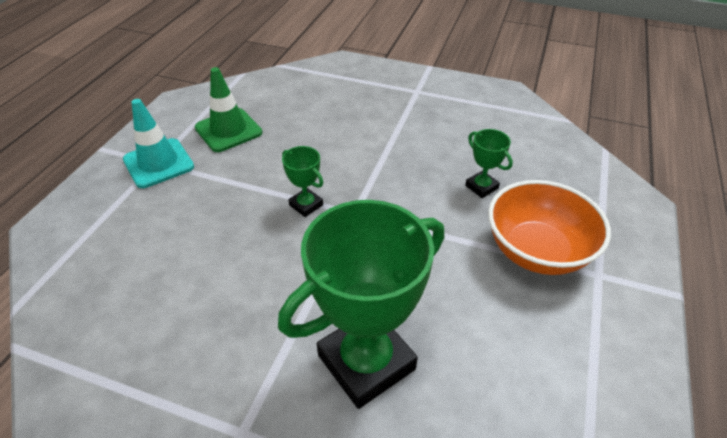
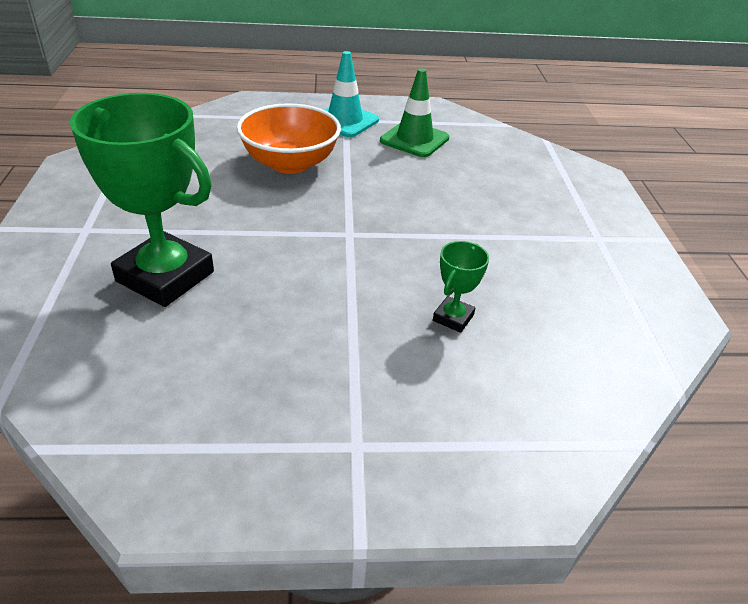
camera: 65 degrees right, 5 degrees down
(306, 205) = (341, 203): green trophy -> none
(537, 251) = (367, 380): orange bowl -> orange bowl (290, 163)

